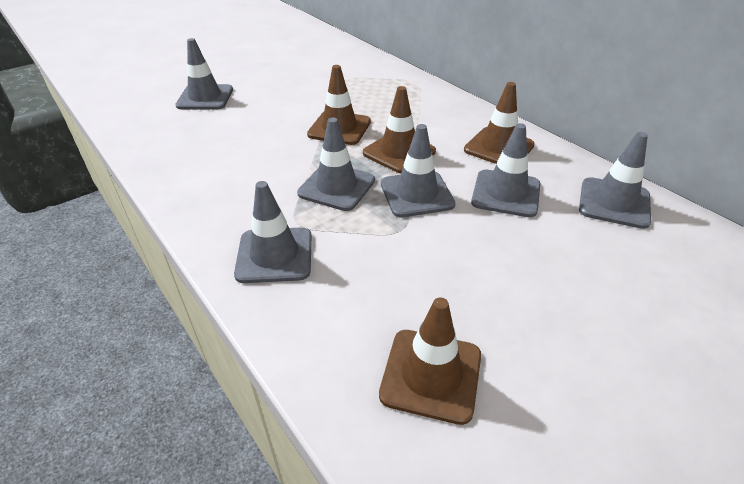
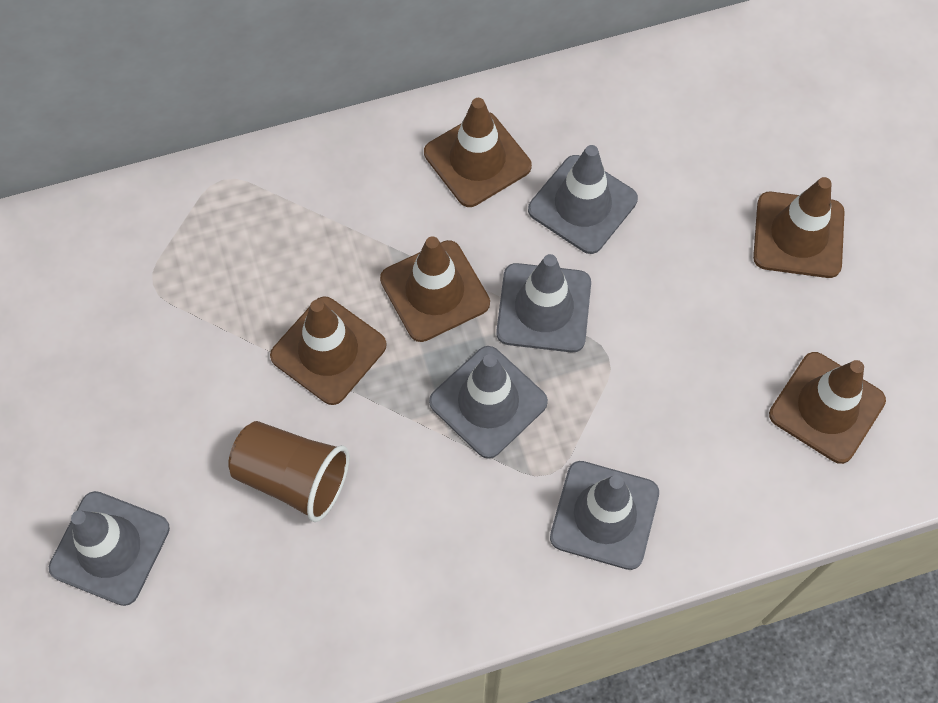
camera: 70 degrees left, 25 degrees up
(259, 134) = (293, 478): none -> brown cup
(585, 315) = (798, 235): none -> brown traffic cone
(614, 203) = (644, 100): grey traffic cone -> none

